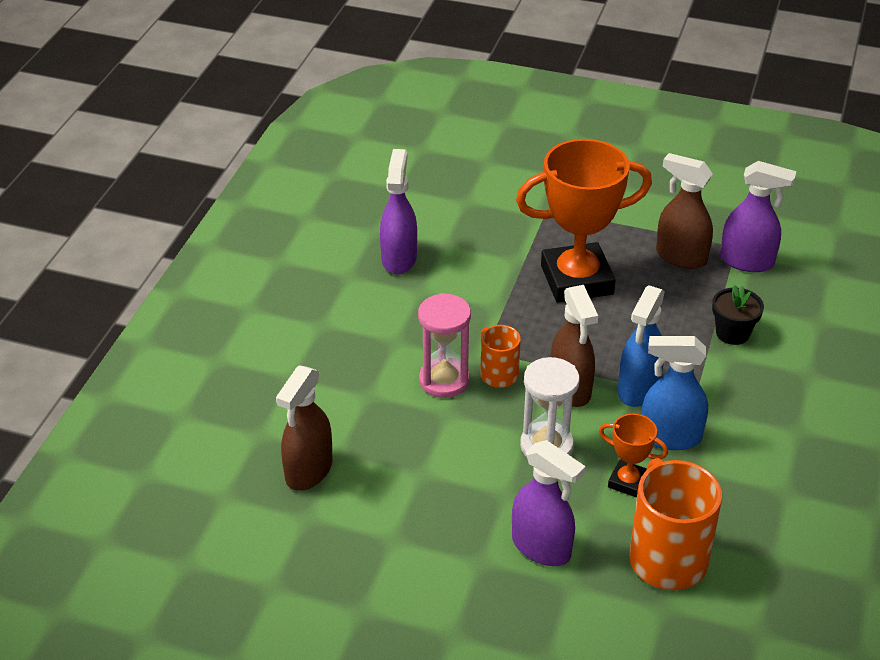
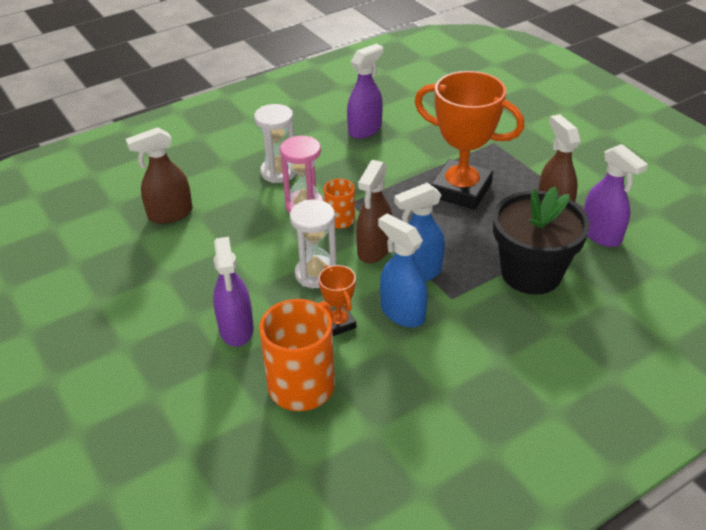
camera: 40 degrees right, 0 degrees up
(367, 356) = (279, 172): none -> white hourglass
(732, 333) = (531, 273): black flower pot -> black flower pot, size x2.05

